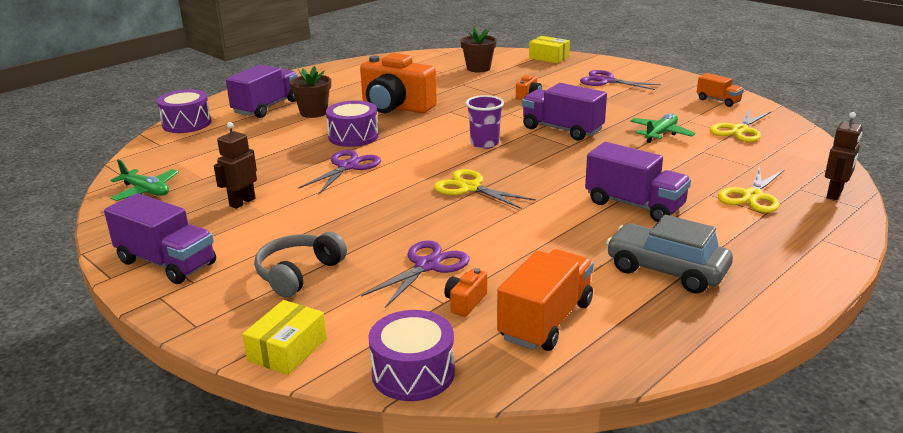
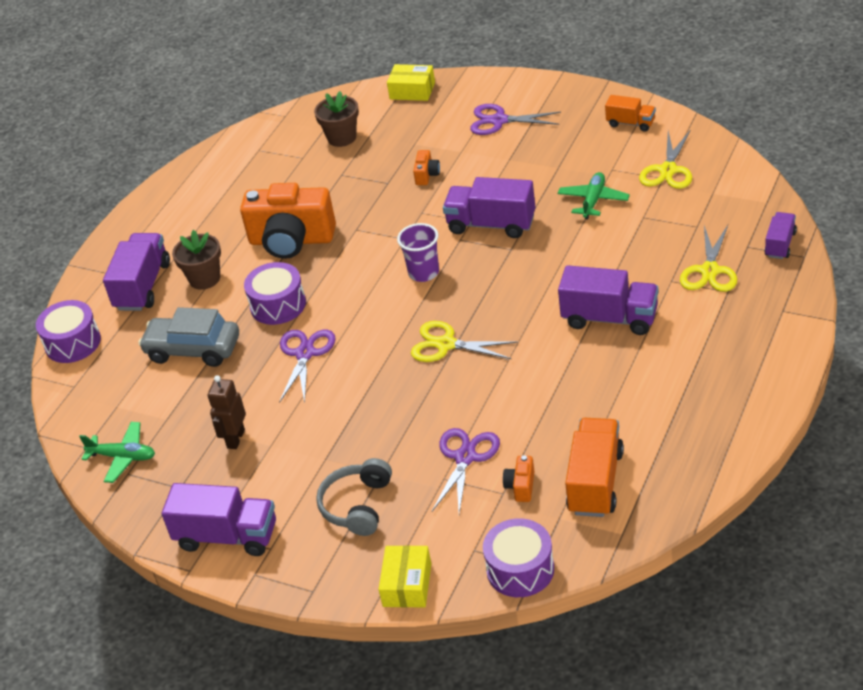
camera: 15 degrees left, 15 degrees up
(666, 270) = (668, 393): grey car -> grey car (193, 349)
(835, 194) = (780, 244): brown robot -> purple truck

